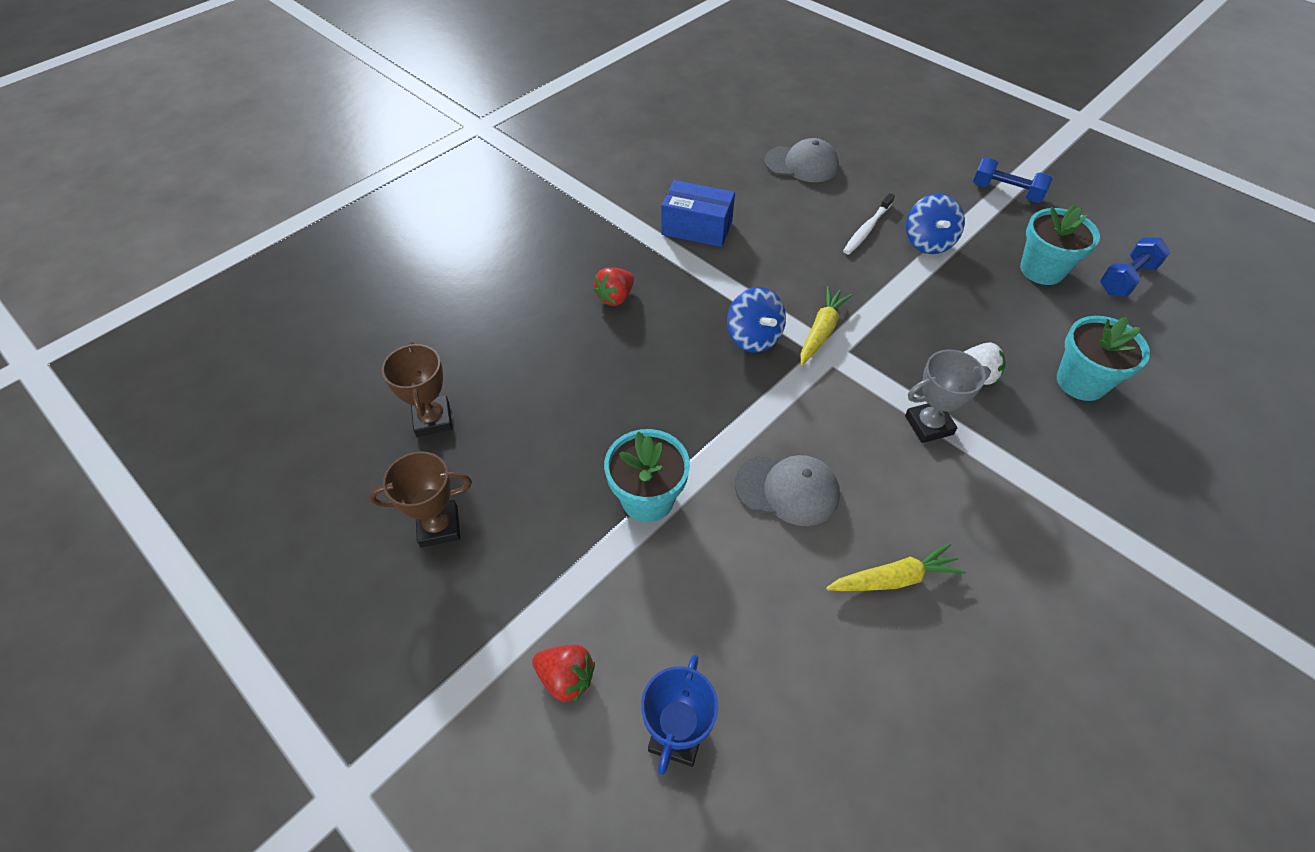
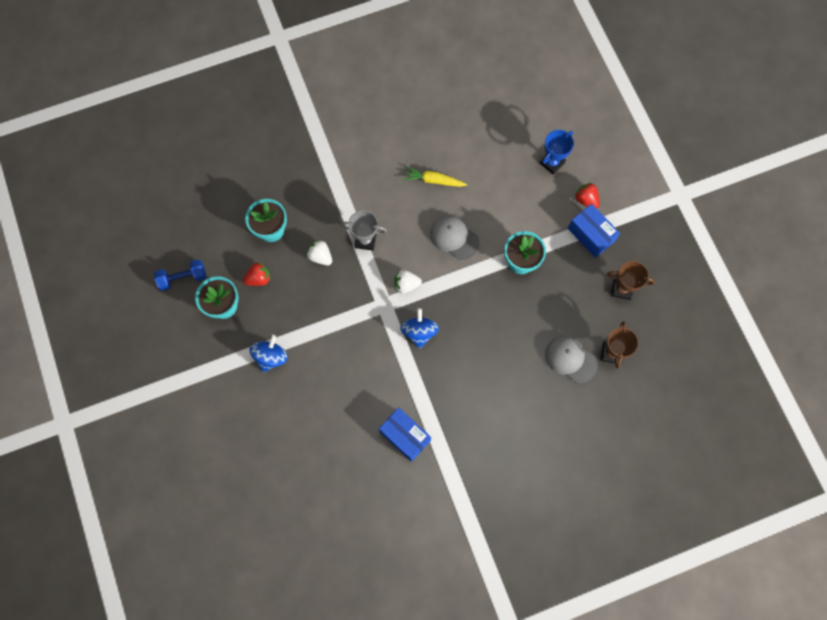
camera: 155 degrees left, 20 degrees up
(531, 604) = (591, 235): none -> blue box
(615, 297) = (483, 397): red strawberry -> red strawberry (258, 279)
(801, 164) = (299, 468): grey cap -> grey cap (570, 359)
(816, 389) = (406, 284): none -> white strawberry
(821, 331) = (380, 319): yellow carrot -> none
(867, 229) = (299, 385): white toothbrush -> none
(1006, 192) = (186, 377): blue dumbbell -> none

